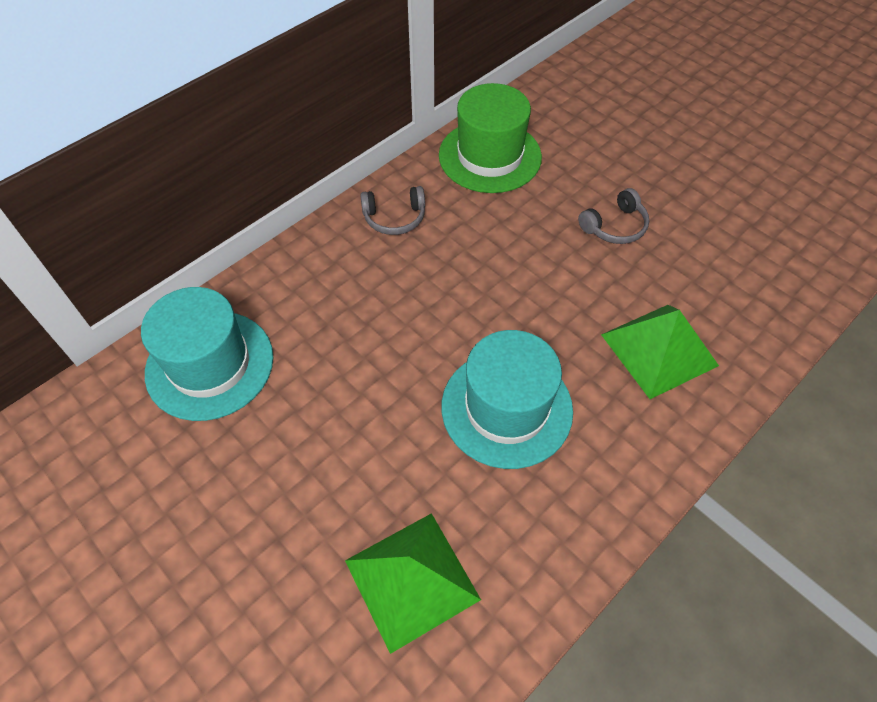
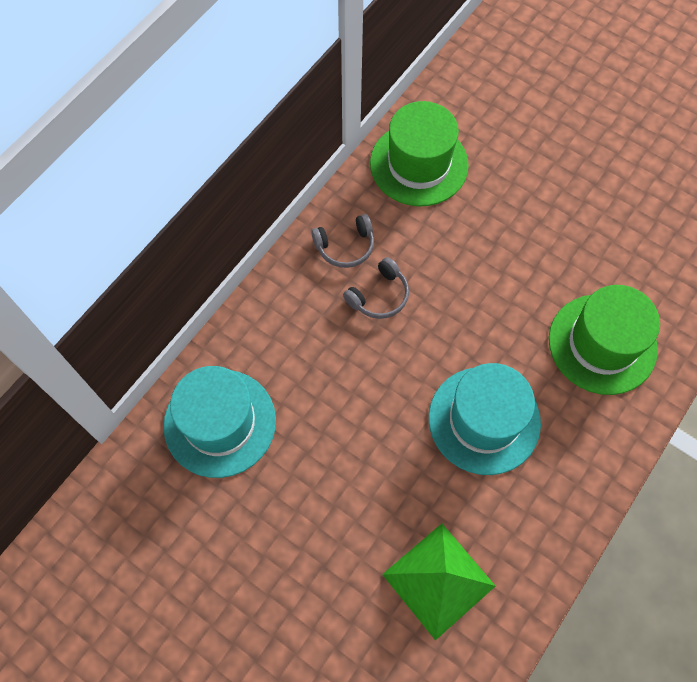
camera: 10 degrees left, 10 degrees up
(615, 226) = (546, 224): grey headphones -> grey headphones (379, 296)
(659, 350) = (602, 344): green pyramid -> green hat

